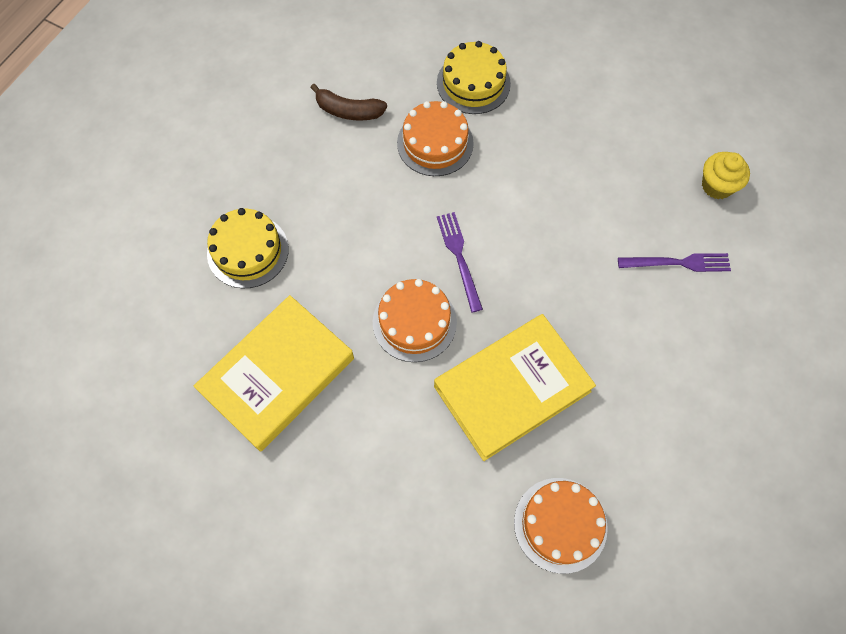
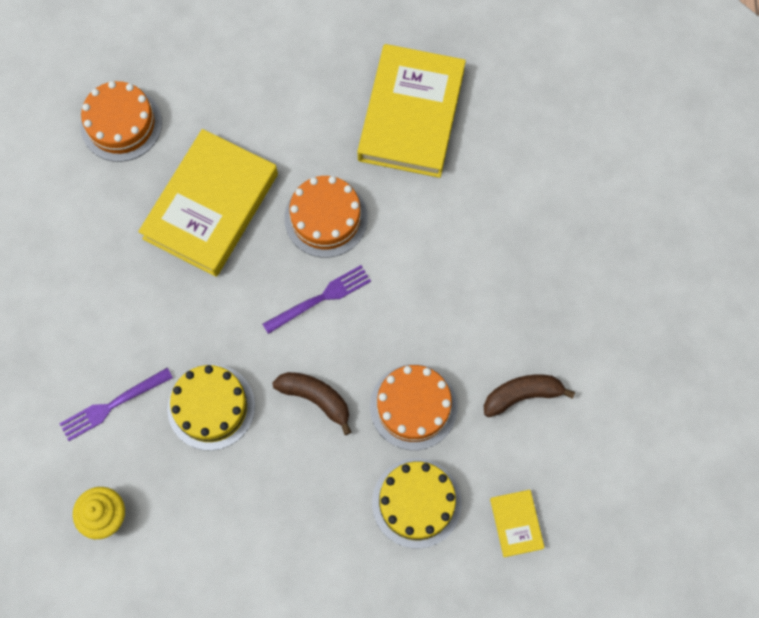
camera: 150 degrees right, 5 degrees up
(248, 251) = (513, 201): yellow cake -> yellow cake (211, 407)
(411, 39) = (516, 523): none -> yellow book
(459, 257) = (320, 298): purple fork -> purple fork turned 75 degrees counterclockwise
(507, 185) = (316, 398): none -> brown banana

